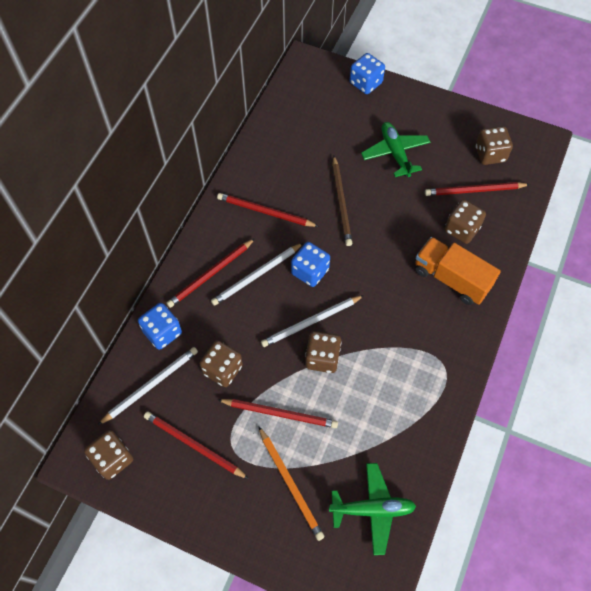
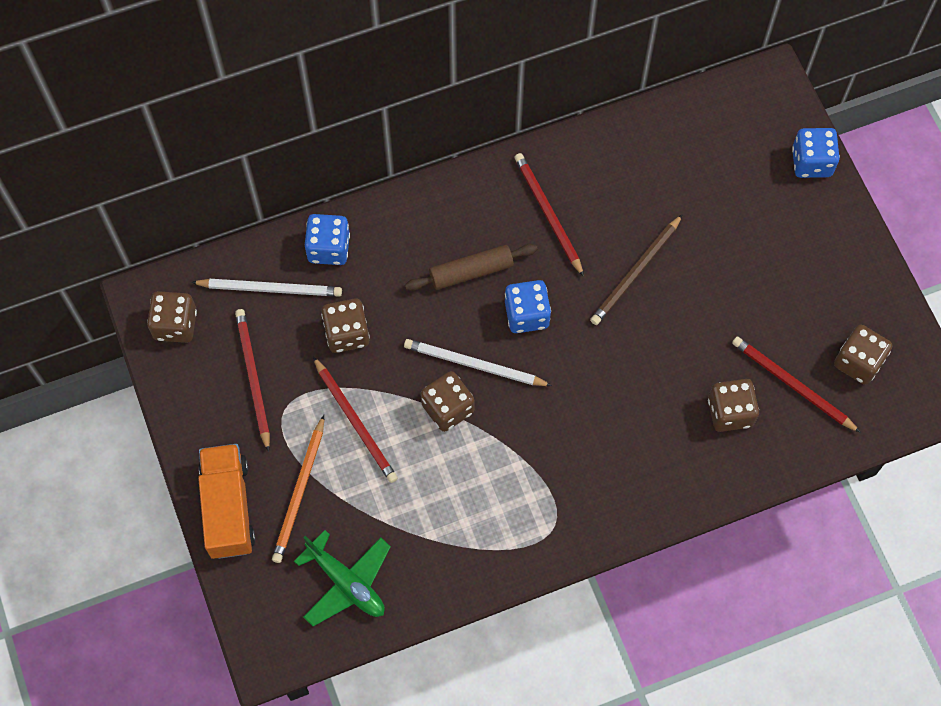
camera: 45 degrees right, 5 degrees up
(210, 274) = (429, 231): red pencil -> none
(256, 275) = (471, 272): white pencil -> brown rolling pin
(395, 153) = (753, 269): green plane -> none
(451, 279) = (660, 451): orange truck -> orange truck (228, 508)

